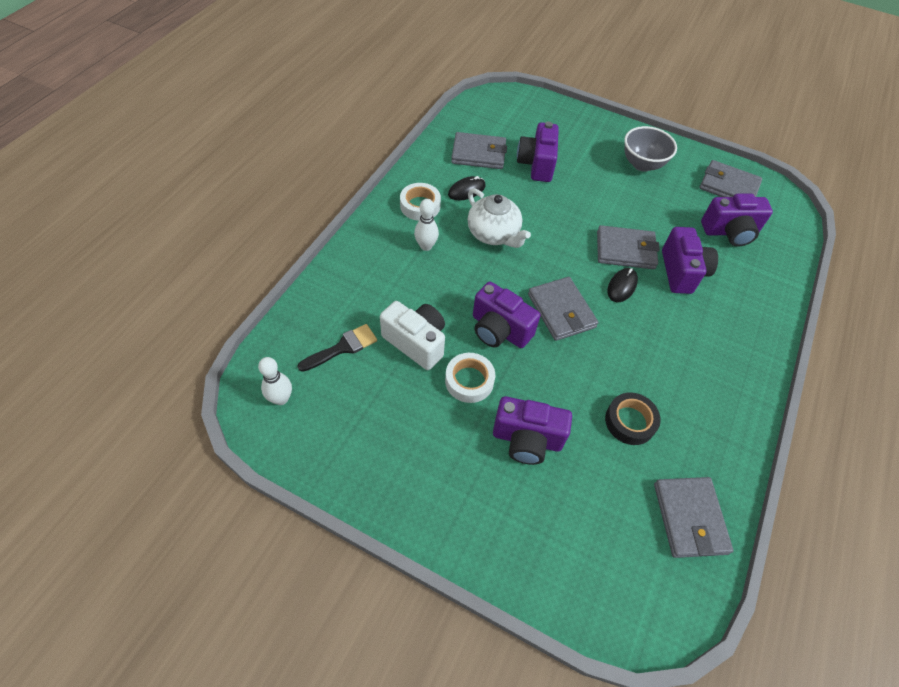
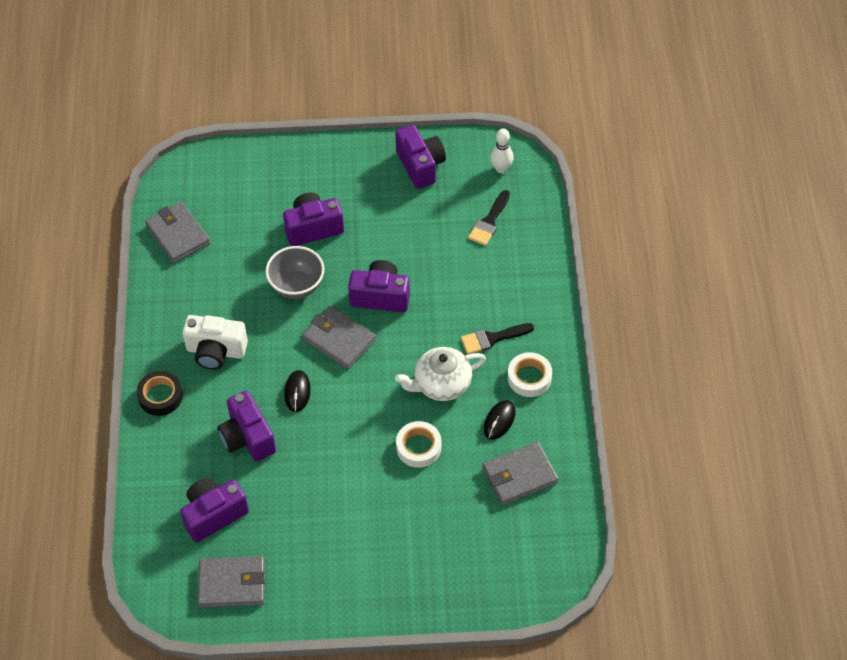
camera: 155 degrees right, 0 degrees up
(416, 342) = (438, 253): white camera -> white camera (216, 351)
(426, 246) = (492, 339): white bowling pin -> black brush
(469, 381) = (379, 246): white tape -> white tape (418, 447)
(494, 234) = (441, 384): white teapot -> white teapot turned 45 degrees counterclockwise
(536, 164) = (452, 496): purple camera -> purple camera (420, 165)
(625, 250) = (310, 434): grey wallet -> none
(630, 421) = (243, 277): black tape -> black tape (160, 396)
(642, 164) = (339, 563): grey bowl -> grey bowl (297, 286)

